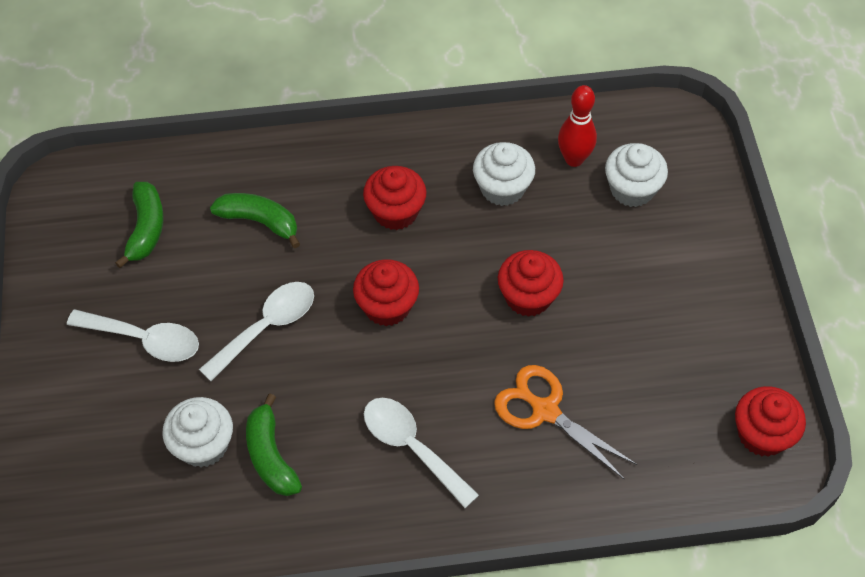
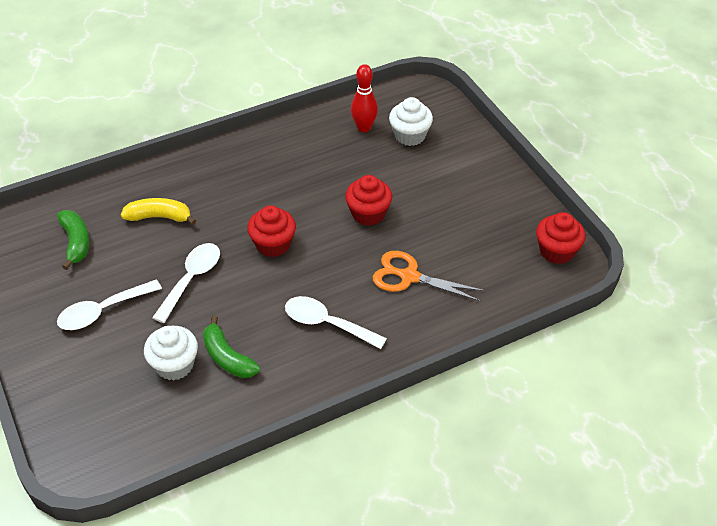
camera: 20 degrees left, 10 degrees down
(144, 339) = (103, 311): white spoon -> white spoon turned 150 degrees clockwise
(259, 221) = (159, 217): green banana -> yellow banana
(395, 212) = (255, 187): red cupcake -> none
(502, 188) = (323, 156): white cupcake -> none

